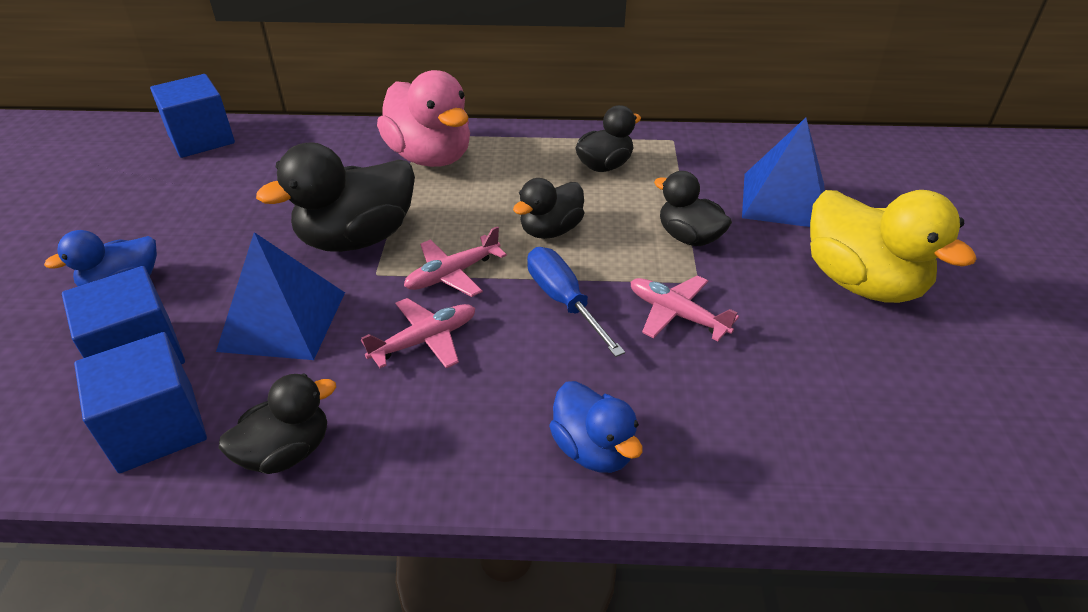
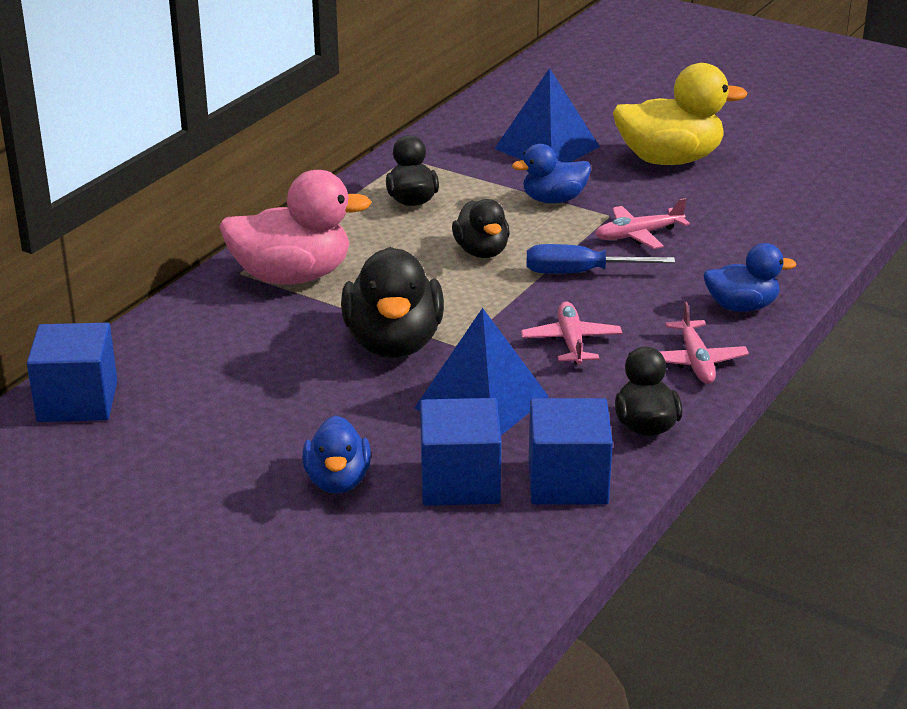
camera: 60 degrees left, 10 degrees down
(453, 274) = (497, 310): pink plane -> pink plane (695, 361)
(689, 237) = (553, 200): black duck -> blue duck

